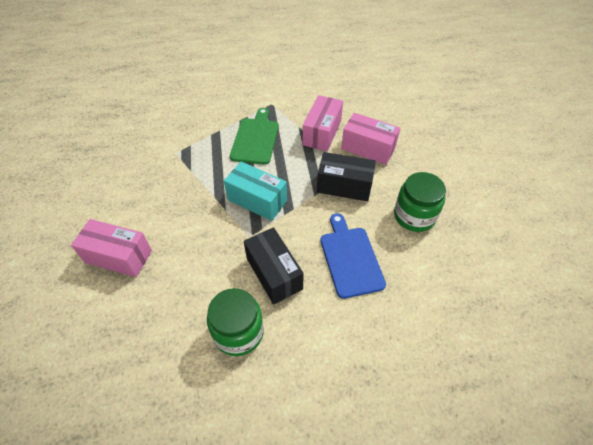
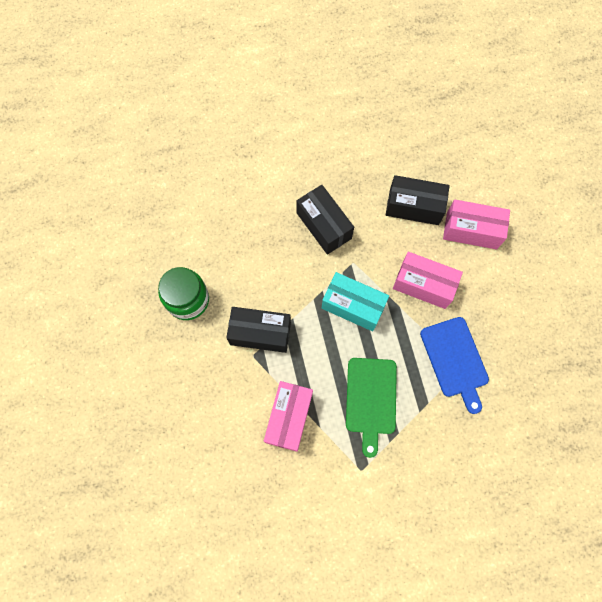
camera: 175 degrees right, 20 degrees up
(170, 285) = (414, 207): none -> black box
(238, 332) = (345, 173): green jar -> none
(350, 258) = (254, 246): blue cutting board -> blue cutting board (455, 360)
(368, 148) = (231, 395): pink box -> pink box (423, 285)

